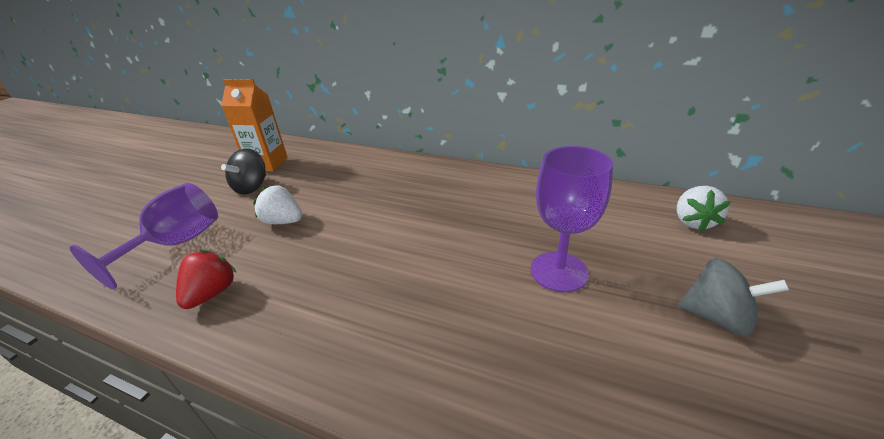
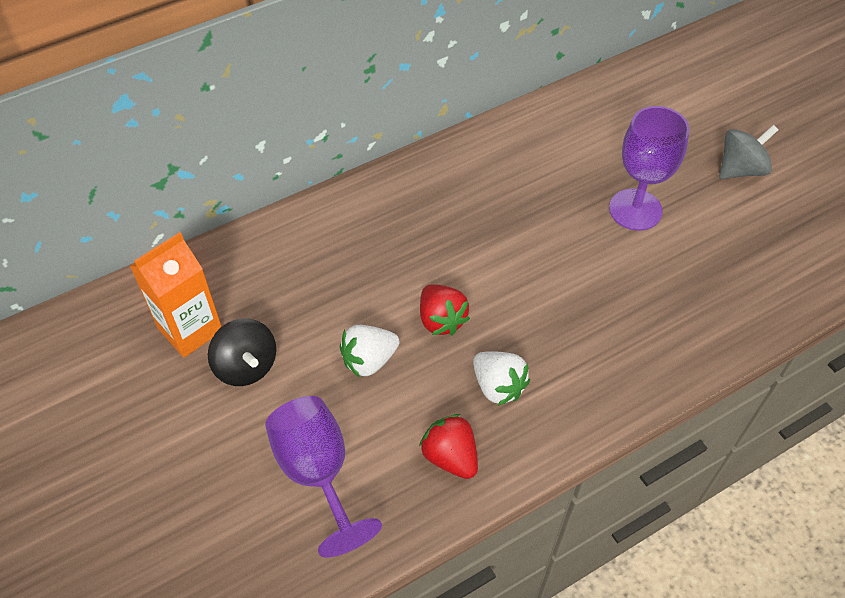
camera: 55 degrees left, 20 degrees up
(341, 232) = (441, 320): none -> red strawberry
(693, 222) = (654, 93): white strawberry -> white strawberry (498, 386)

